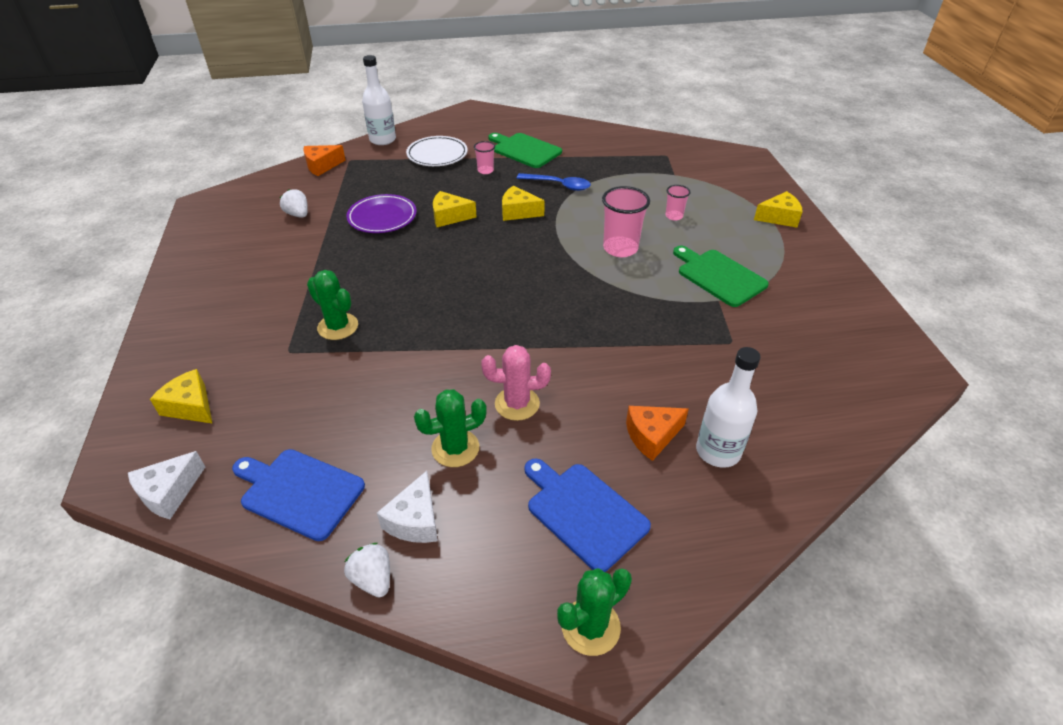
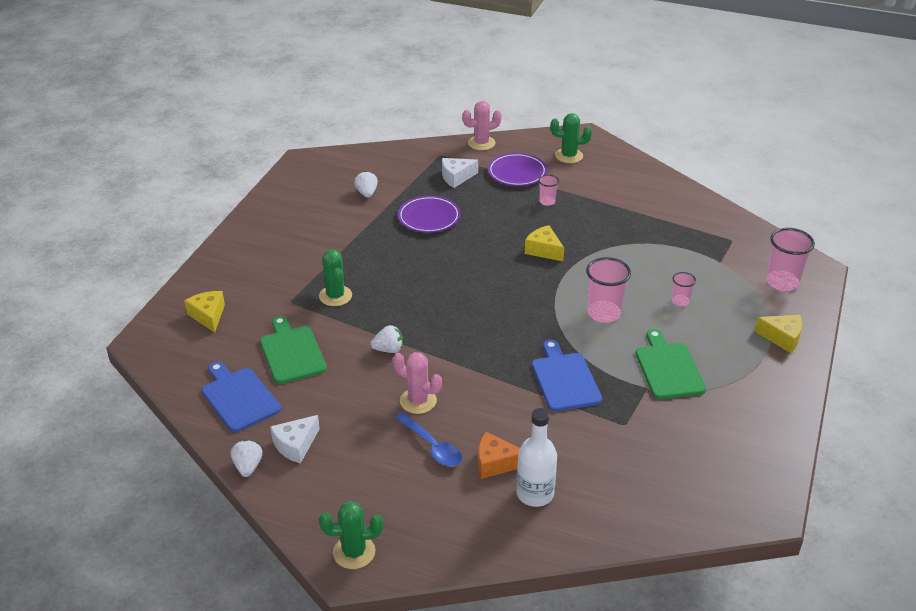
camera: 30 degrees right, 5 degrees down
(169, 493) = (166, 365): white cheese -> white cheese (456, 177)
(322, 166) = (414, 154): orange cheese -> none
(382, 140) = (481, 143): white bottle -> pink cactus
(437, 155) = (517, 173): white plate -> purple plate
(441, 361) = (388, 349): none -> white strawberry
(449, 217) = (483, 235): yellow cheese -> none
(455, 448) = (353, 412): green cactus -> green cactus (569, 156)
(525, 150) = (599, 192): green cutting board -> green cutting board (292, 352)
(558, 185) = (600, 237): blue spoon -> blue spoon (432, 446)
(584, 512) = (405, 489): blue cutting board -> blue cutting board (565, 379)
(735, 175) = (782, 282): none -> pink cup

